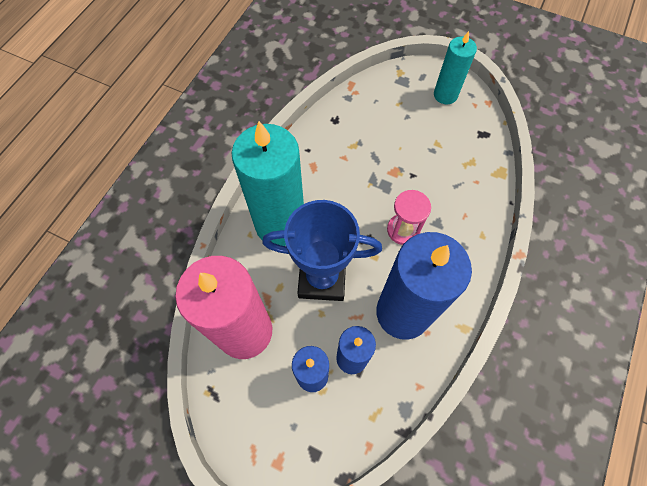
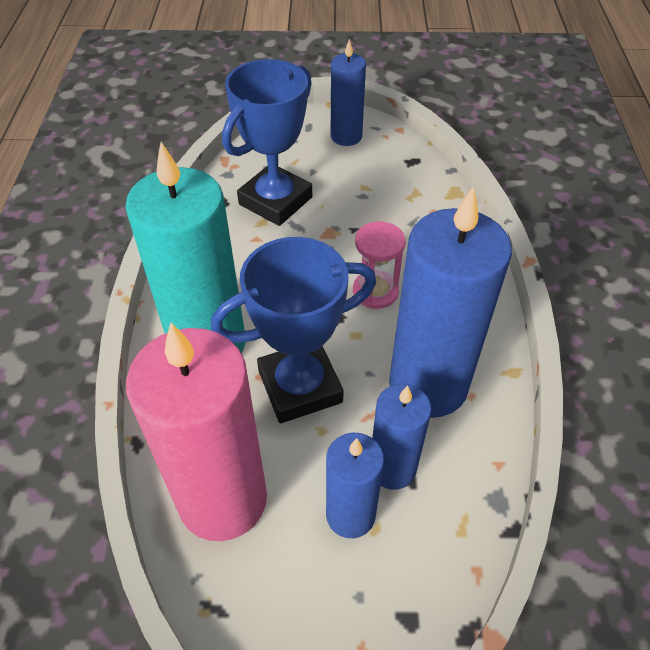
camera: 25 degrees left, 15 degrees down
(370, 132) = (275, 201): none -> blue trophy
(445, 95) = (346, 136): turquoise candle -> blue candle

